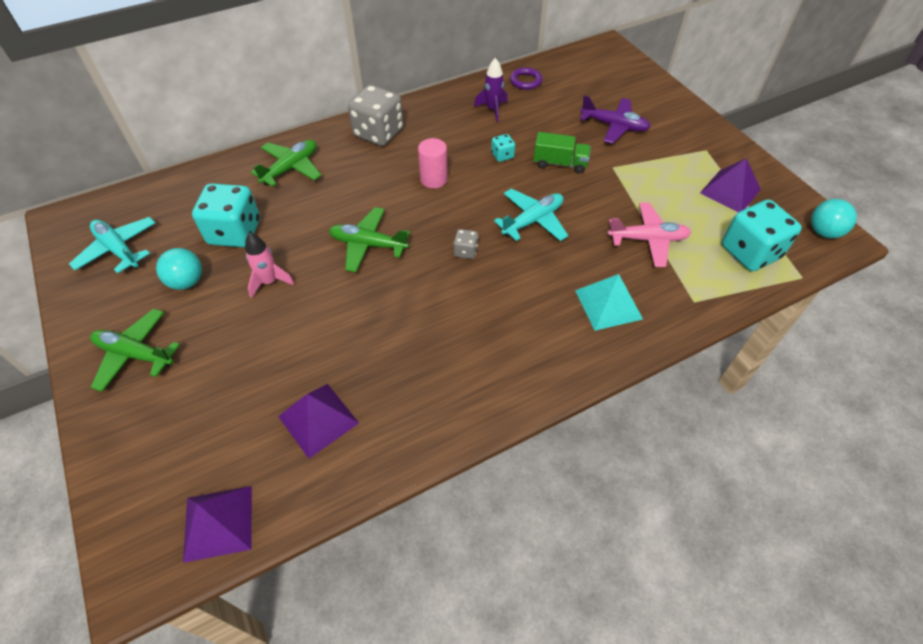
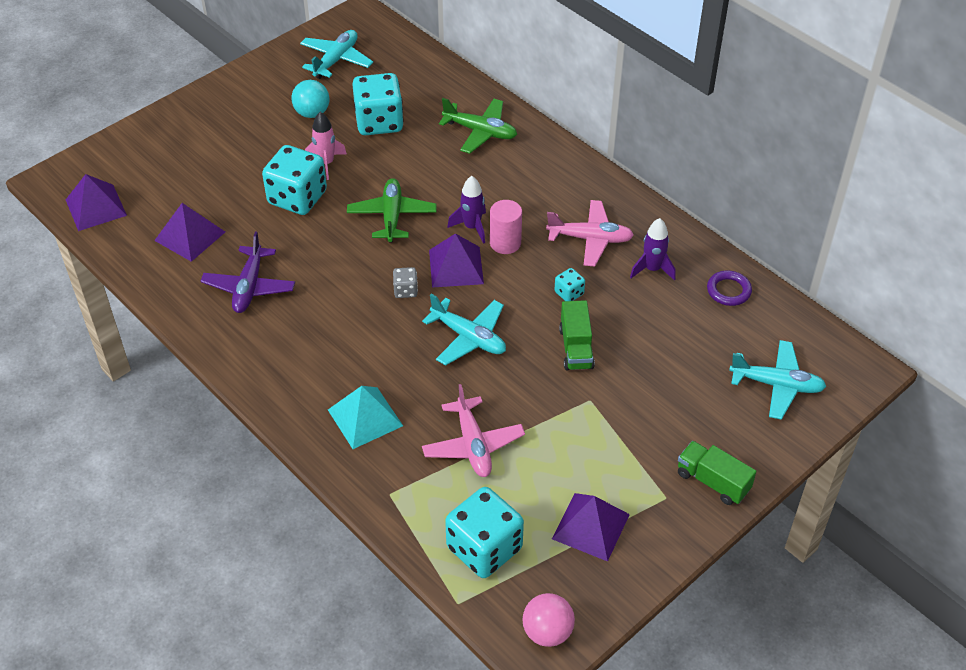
camera: 75 degrees right, 5 degrees down
(135, 354) = (230, 111): green plane -> none
(307, 312) = (297, 198): none -> turquoise dice
(378, 133) = (564, 181): grey dice -> none
(406, 195) = (472, 227): none -> purple rocket
(449, 133) = (590, 239): none -> pink plane
(449, 214) = (456, 266): none -> purple pyramid
(614, 126) = (673, 393): purple plane -> purple plane (249, 287)
(615, 81) = (777, 385): none -> turquoise plane
(693, 126) = (713, 481): none -> green truck
(823, 232) = (547, 632): turquoise ball -> pink ball

